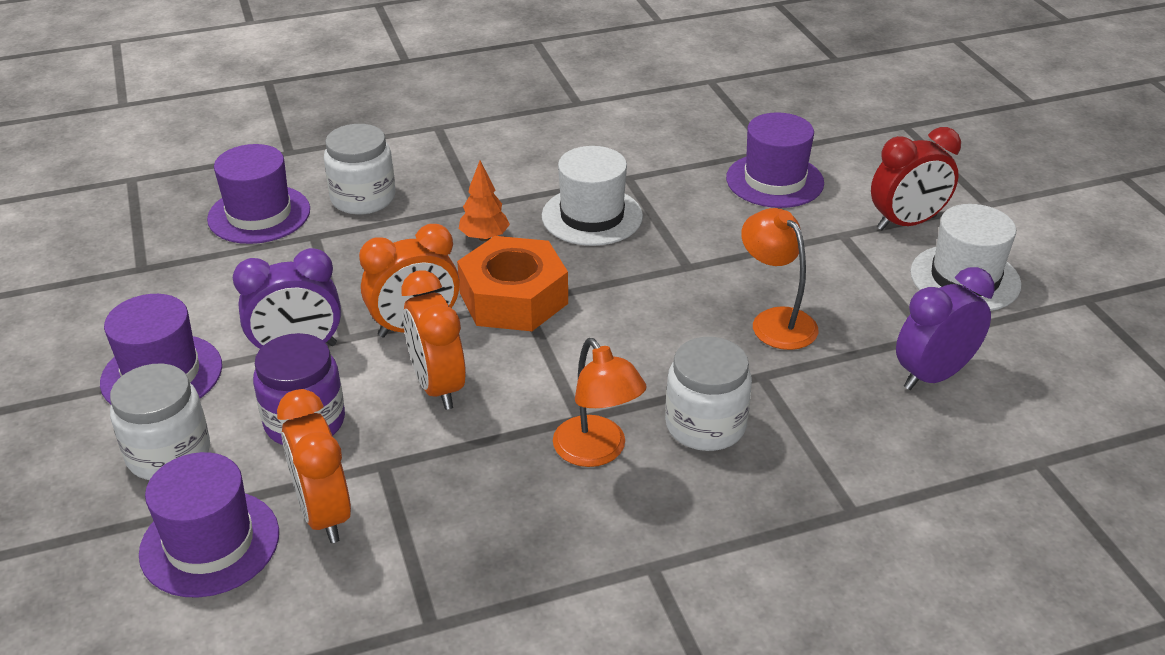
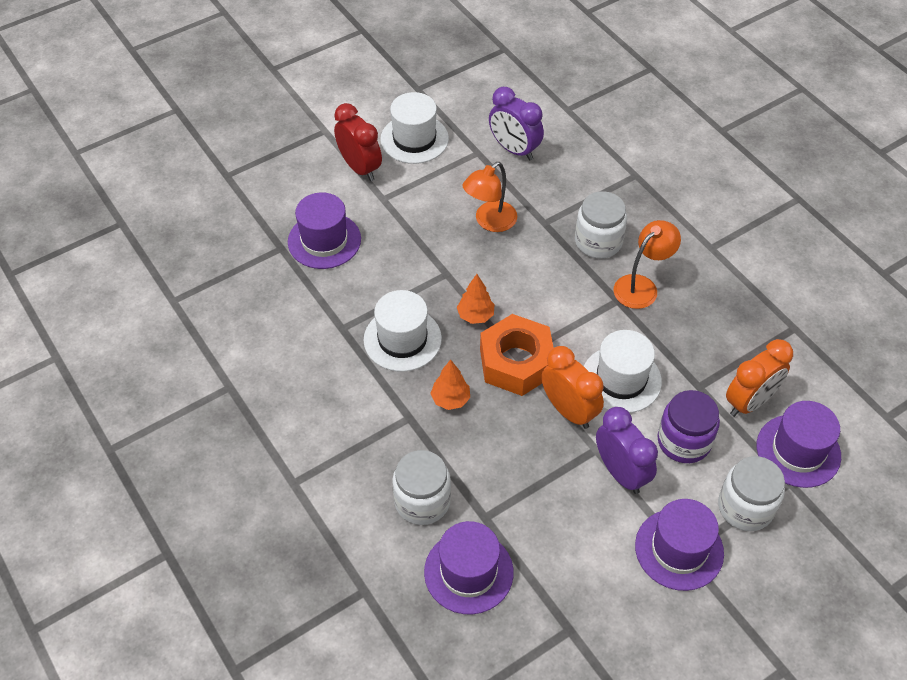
camera: 105 degrees left, 15 degrees up
(437, 386) = (621, 379): orange clock -> white hat
(605, 278) = (475, 315): none -> orange tree

